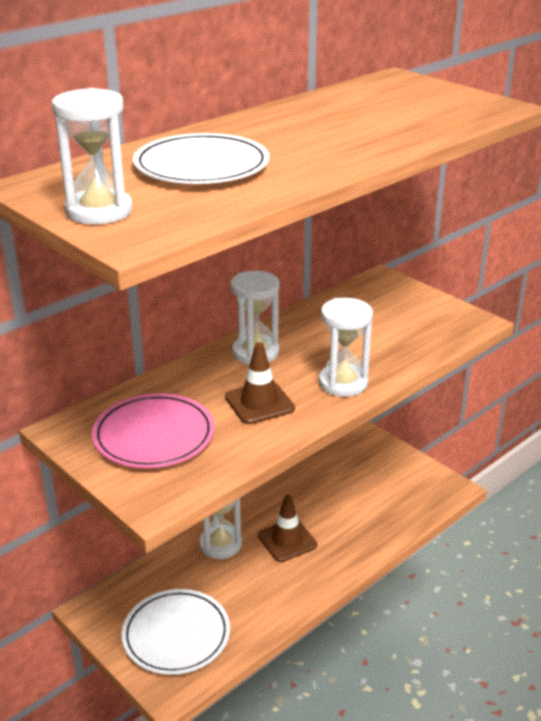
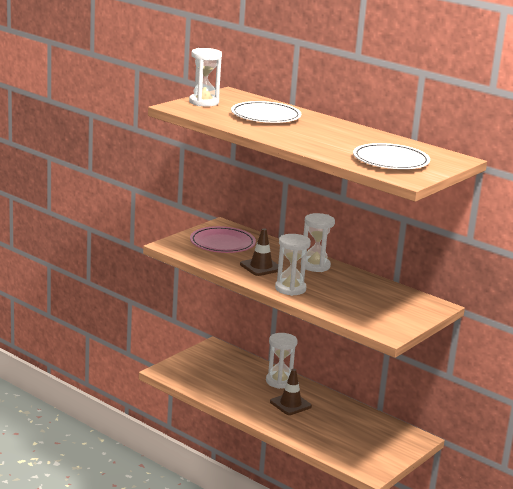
camera: 80 degrees right, 10 degrees down
(176, 635) = (201, 371): white plate -> white plate (390, 161)

